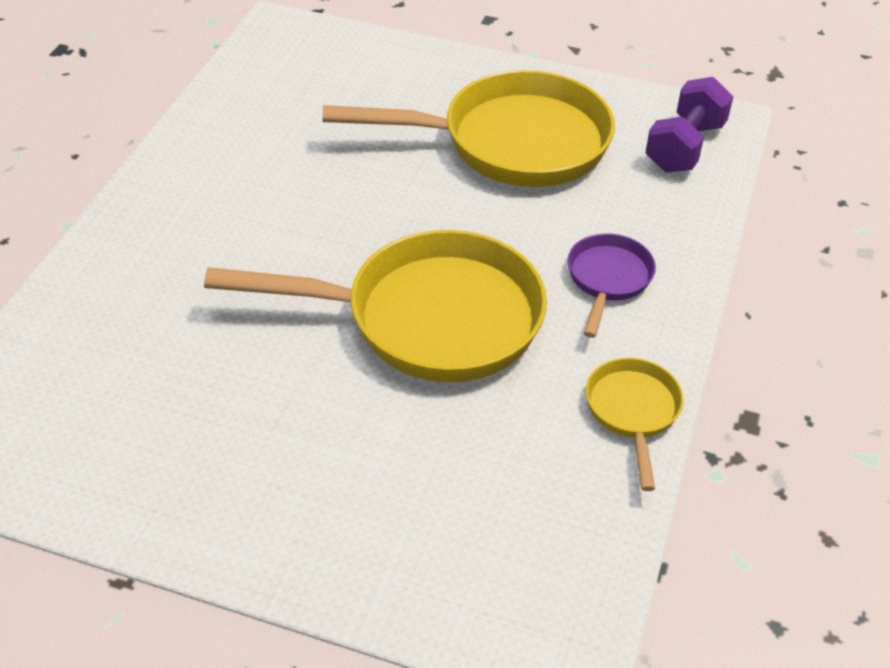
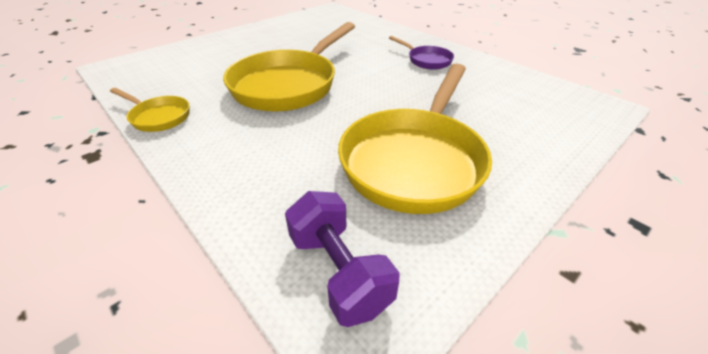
camera: 120 degrees right, 5 degrees down
(607, 280) = (245, 147): purple pan -> purple pan (426, 60)

